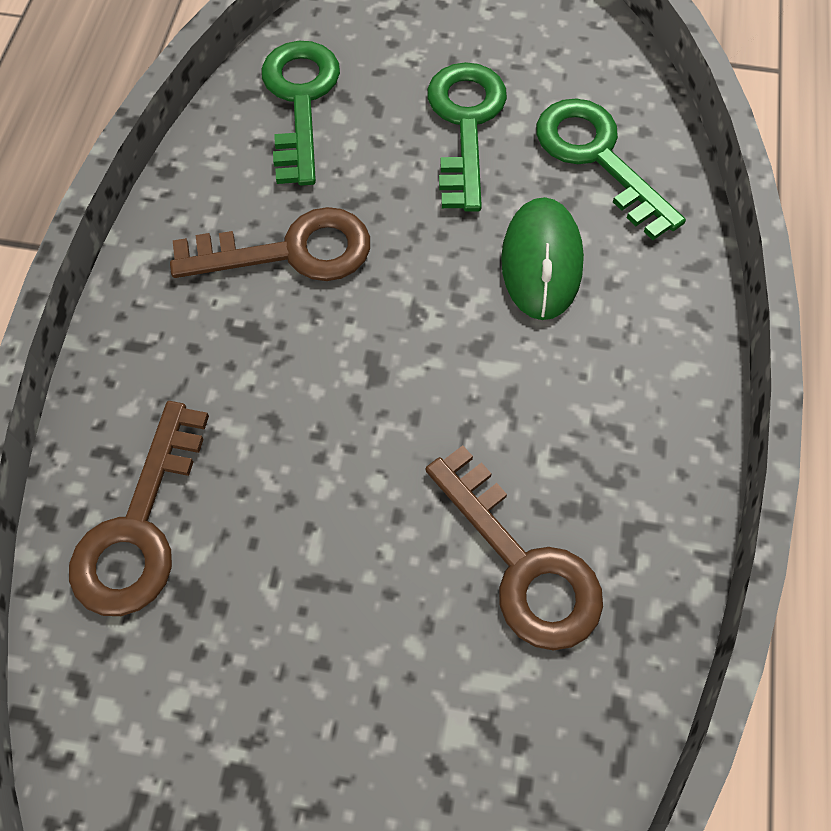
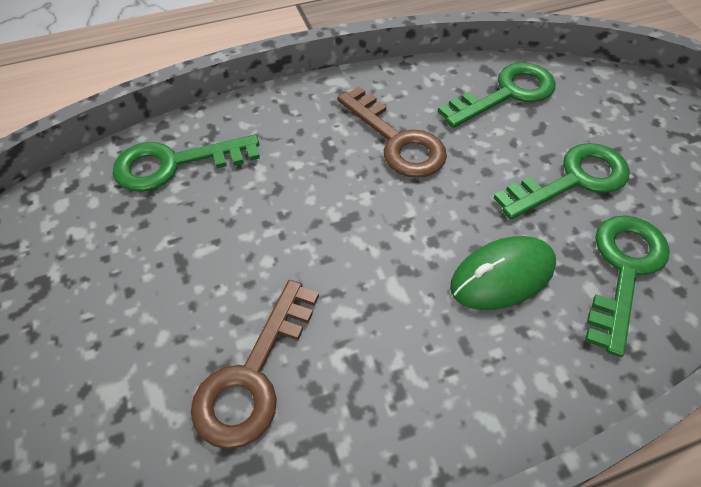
camera: 60 degrees right, 10 degrees down
(139, 527) = (174, 164): brown key -> green key

